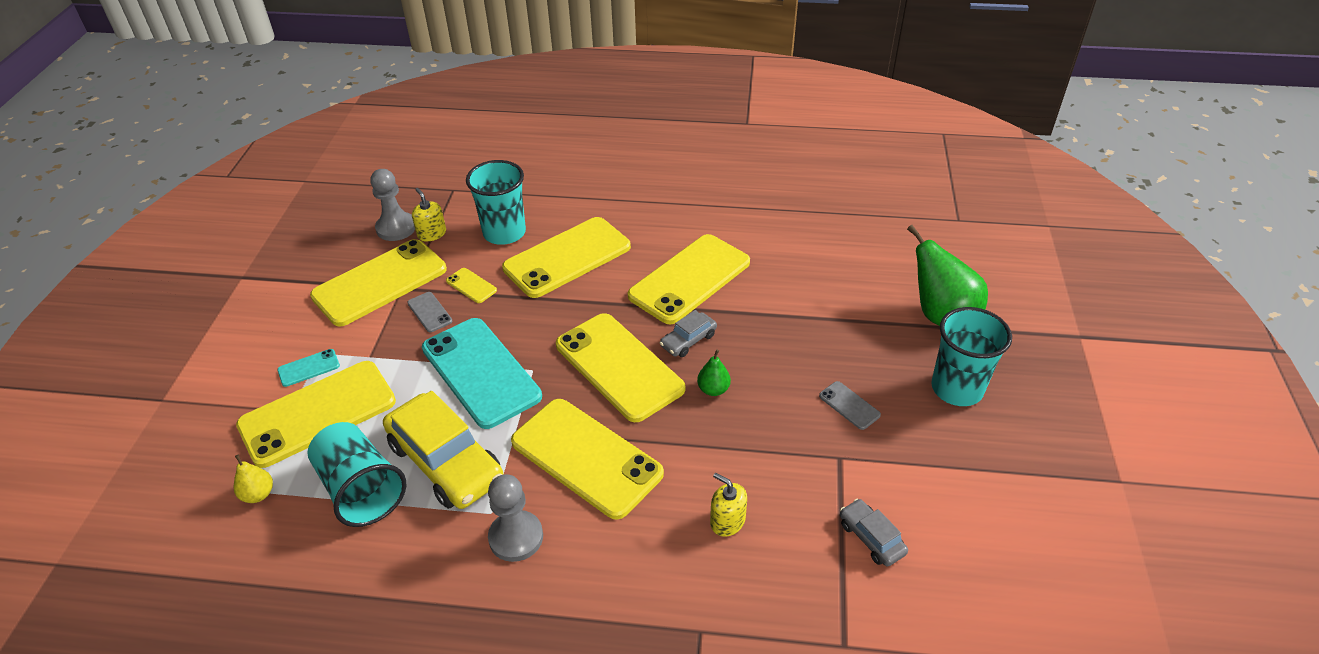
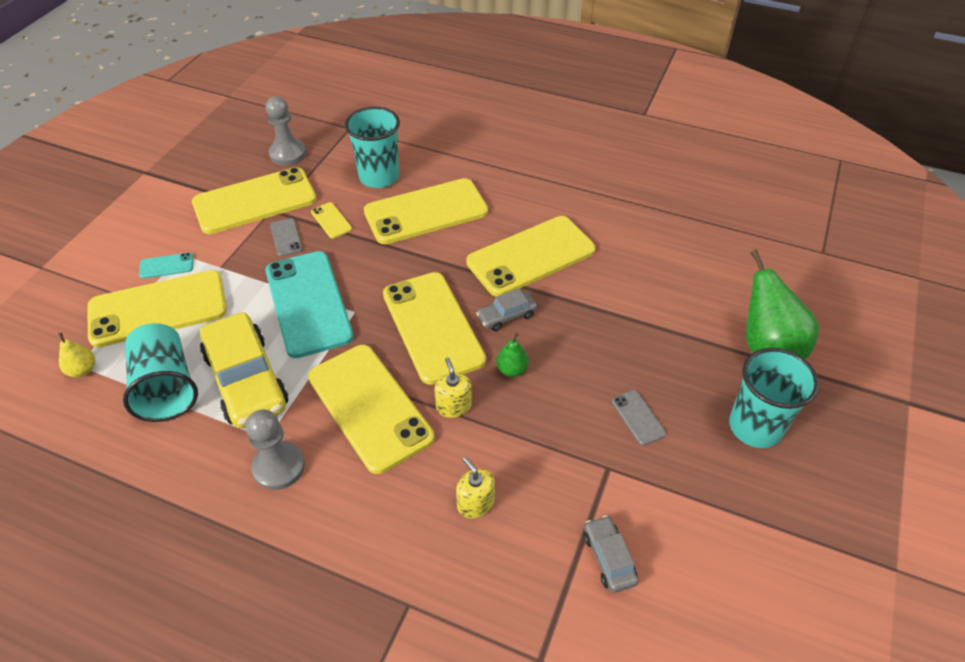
camera: 15 degrees right, 5 degrees up
(432, 234) = (316, 165): yellow soap dispenser -> yellow soap dispenser (453, 406)

